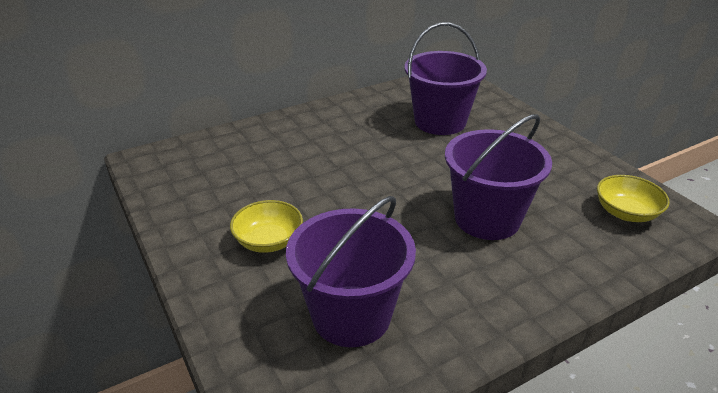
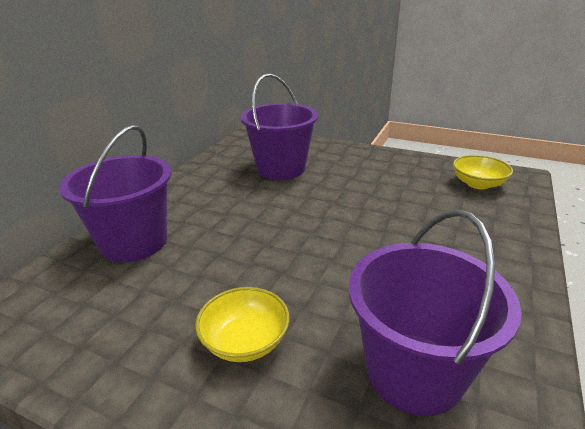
camera: 35 degrees left, 5 degrees down
(487, 218) = (405, 226): purple bucket -> purple bucket (134, 242)

